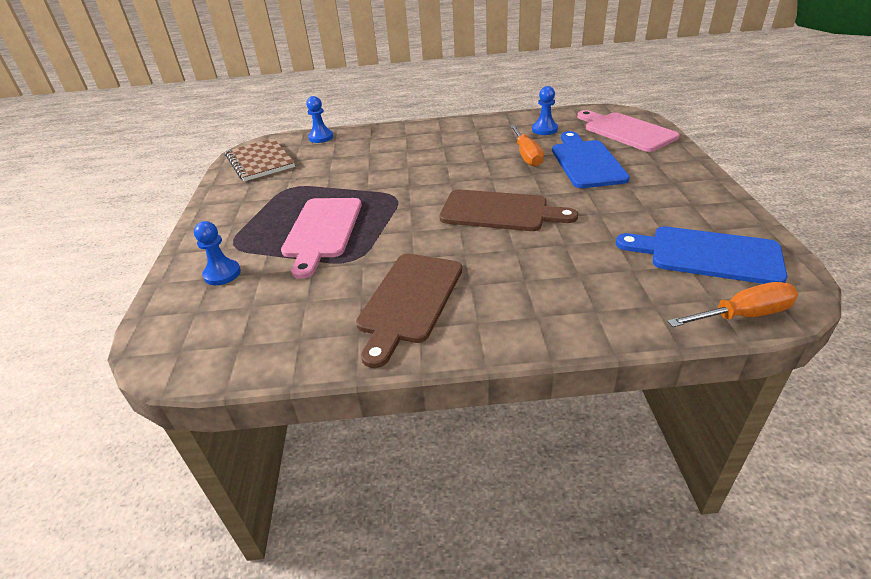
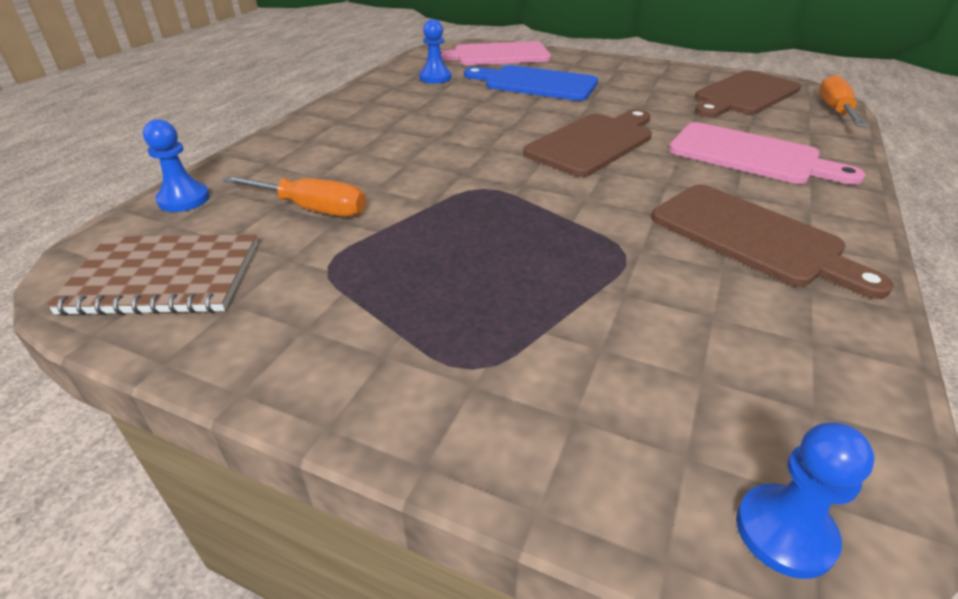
camera: 65 degrees left, 0 degrees up
(222, 274) = (572, 398): blue pawn -> blue pawn (784, 532)
(322, 231) = (520, 262): pink cutting board -> pink cutting board (750, 155)
(527, 156) = (483, 100): orange screwdriver -> orange screwdriver (312, 209)
(707, 255) = (744, 95): blue cutting board -> brown cutting board

